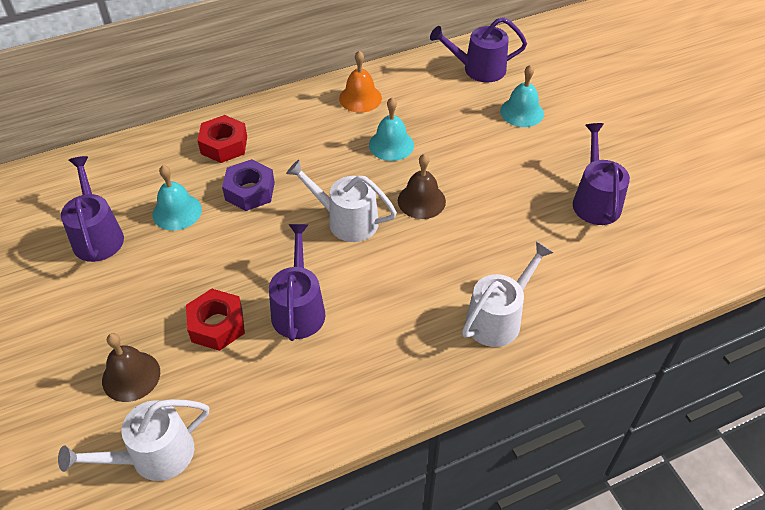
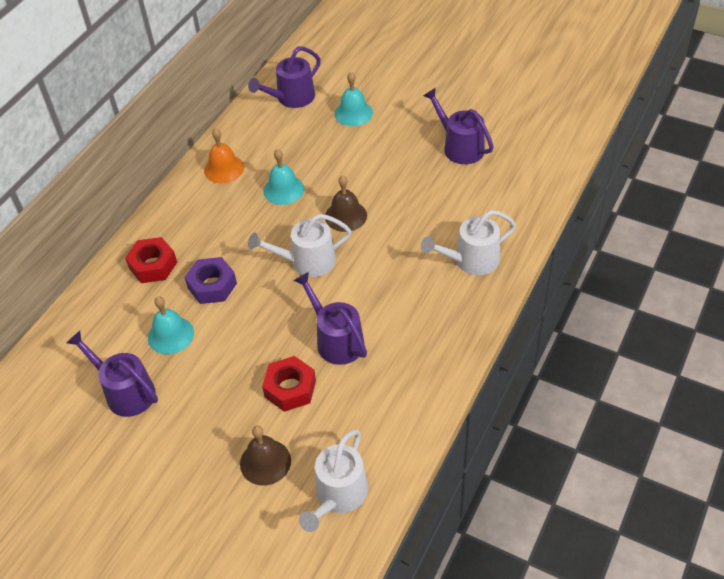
camera: 35 degrees left, 0 degrees up
(498, 318) = (471, 260): white watering can -> white watering can turned 120 degrees counterclockwise

